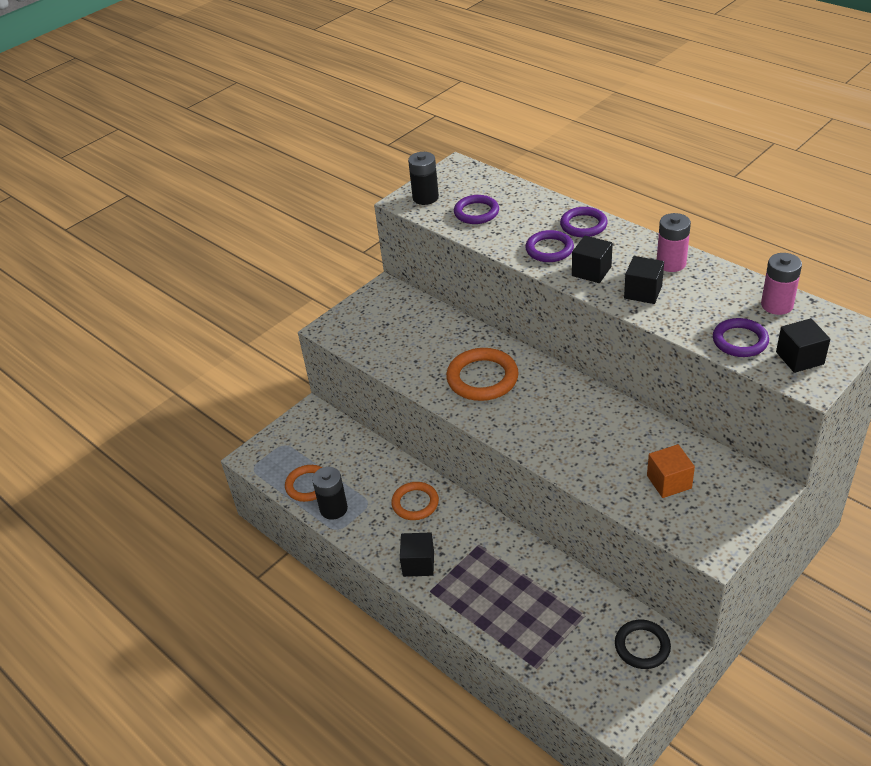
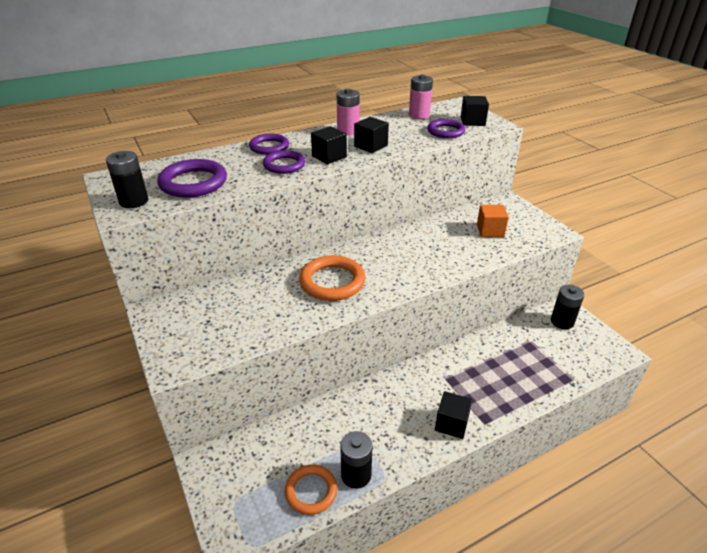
camera: 75 degrees left, 5 degrees down
(415, 503) = (380, 407): orange ring -> none
(476, 212) = (193, 183): purple ring -> purple ring, size x1.50
(642, 646) = (562, 321): black ring -> black battery

